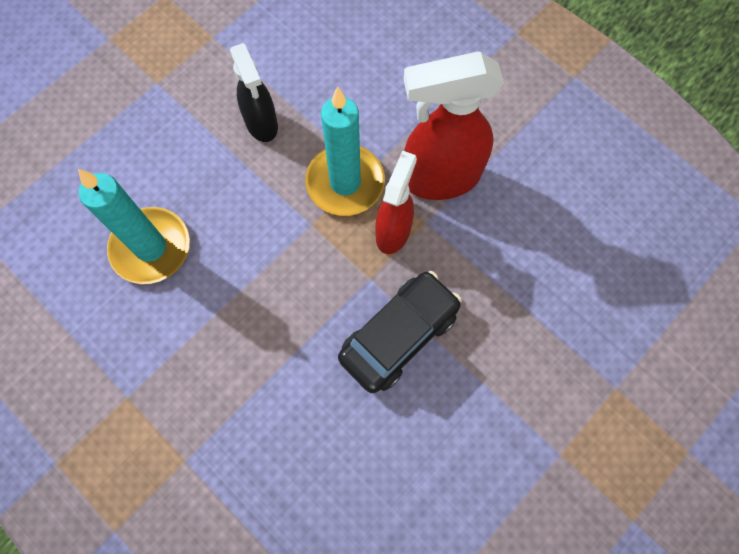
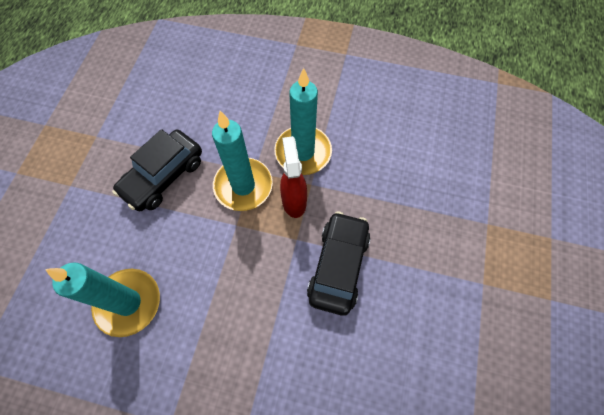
camera: 30 degrees left, 5 degrees down
(262, 124) = (163, 176): black spray bottle -> black car
(440, 178) = (303, 152): red spray bottle -> turquoise candle

